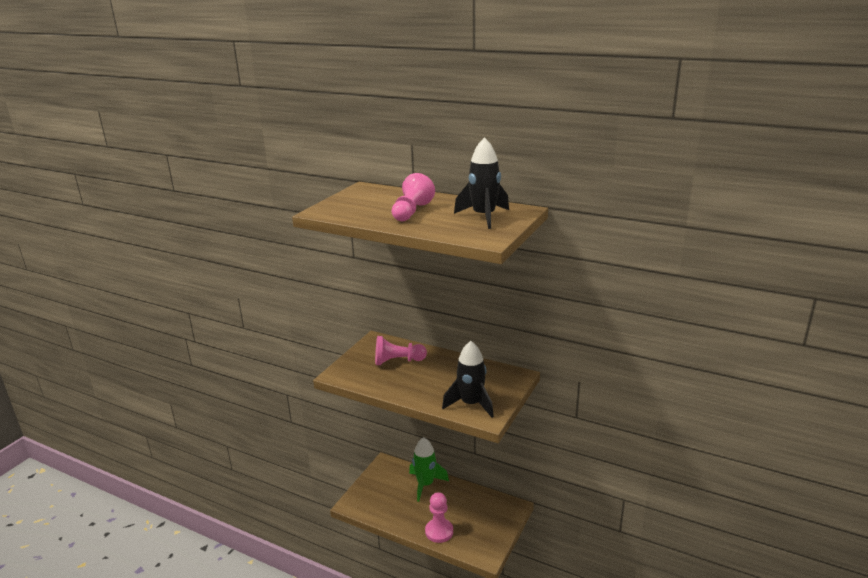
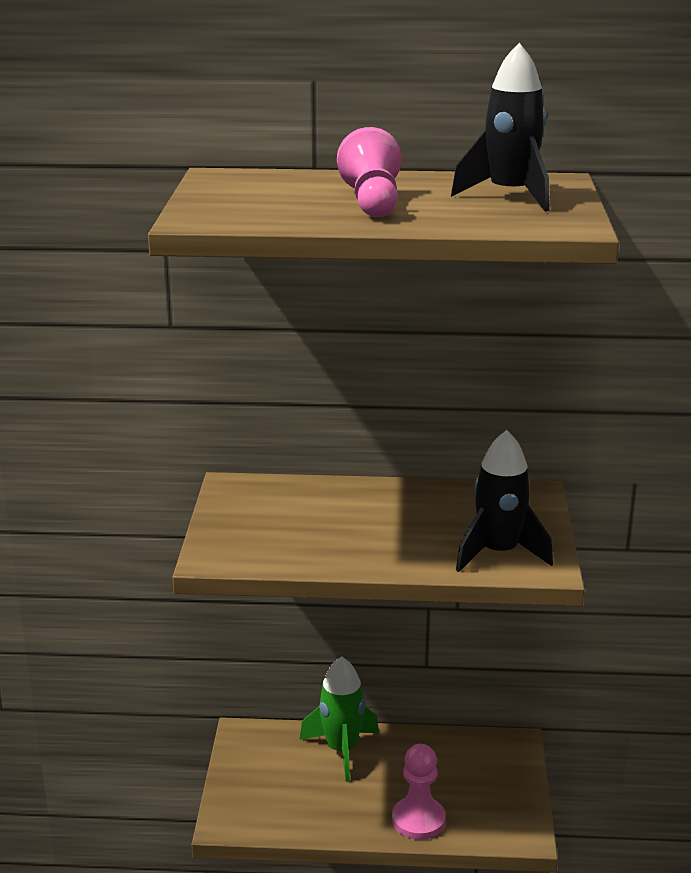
camera: 25 degrees left, 0 degrees up
(397, 361) = (307, 512): pink pawn -> none

